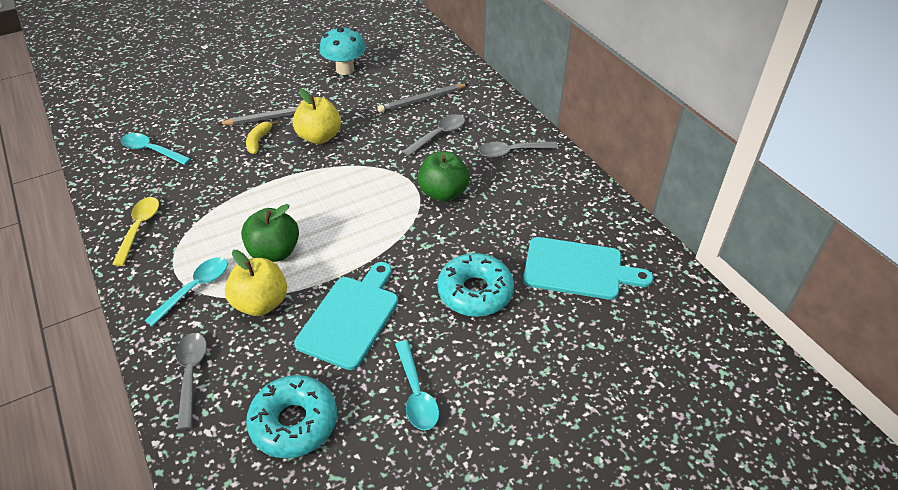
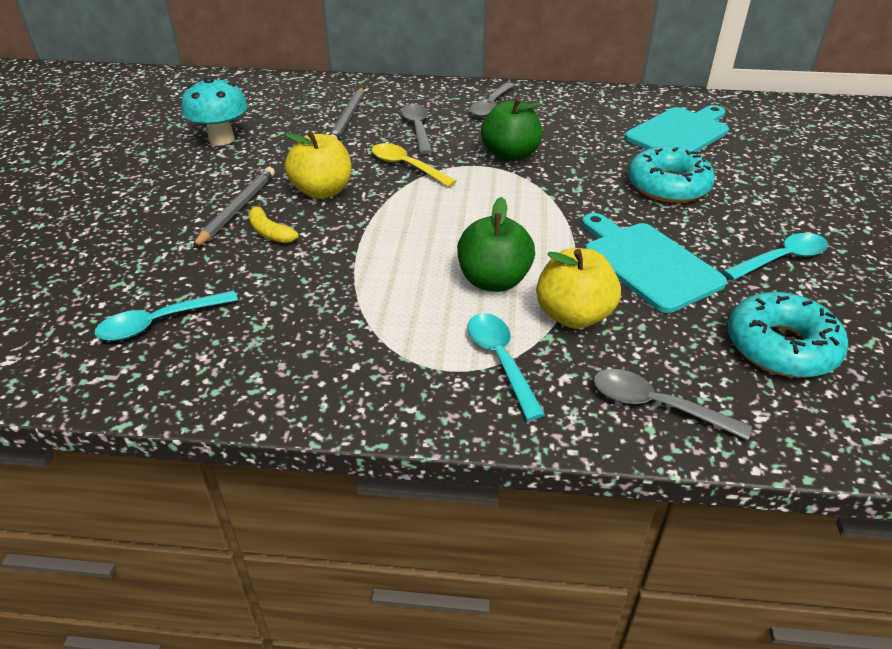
camera: 55 degrees left, 5 degrees down
(139, 228) = (323, 379): yellow spoon -> yellow spoon (407, 166)
(416, 393) = (781, 259): turquoise spoon -> turquoise spoon turned 45 degrees counterclockwise

